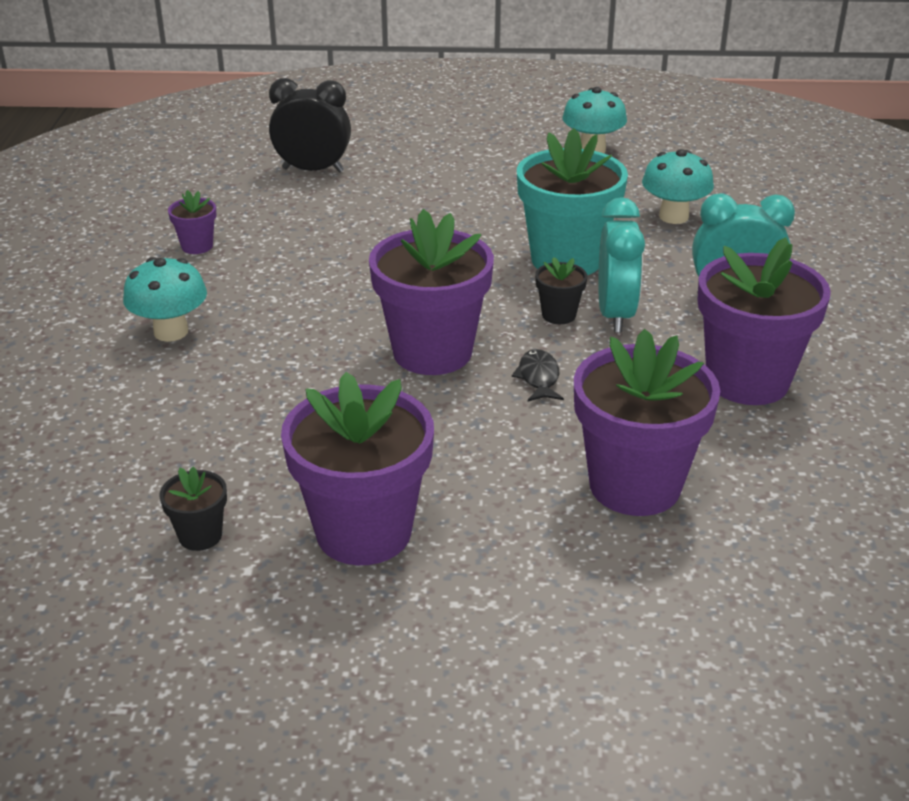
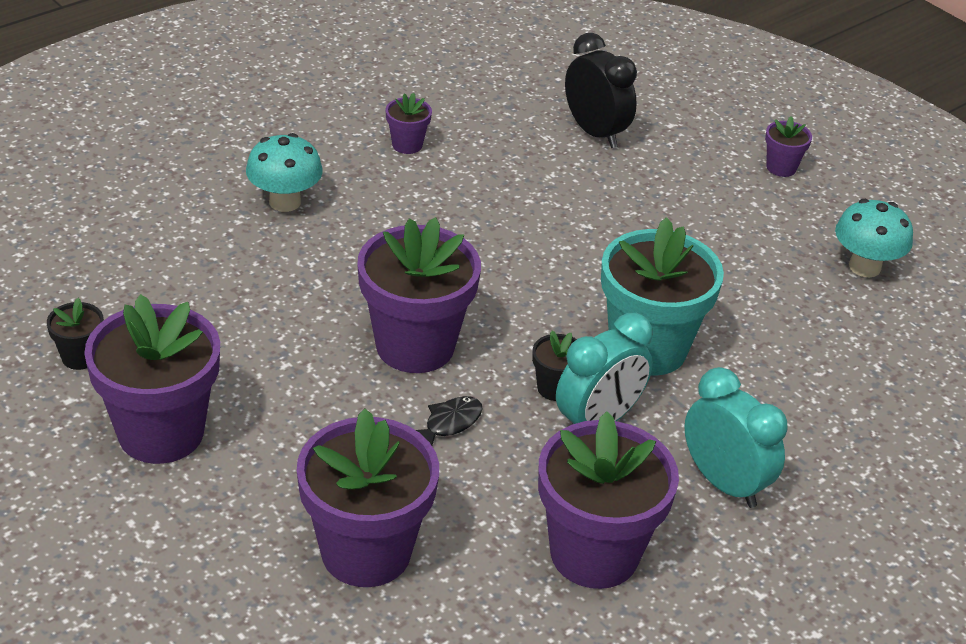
camera: 45 degrees right, 5 degrees up
(456, 128) = (781, 167): none -> purple flower pot
(673, 216) = (814, 378): turquoise mushroom -> none

